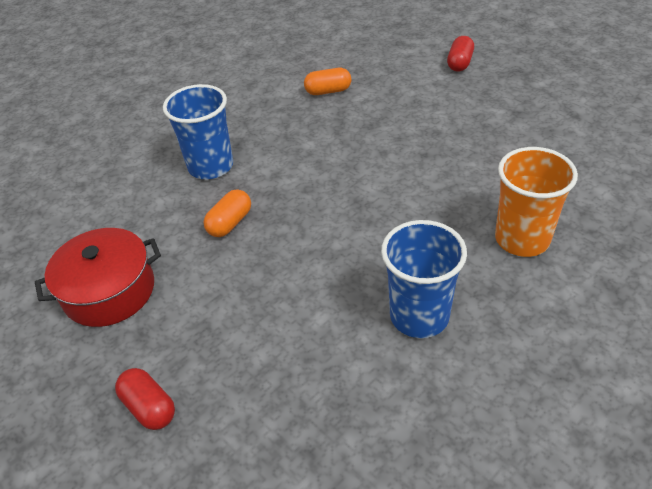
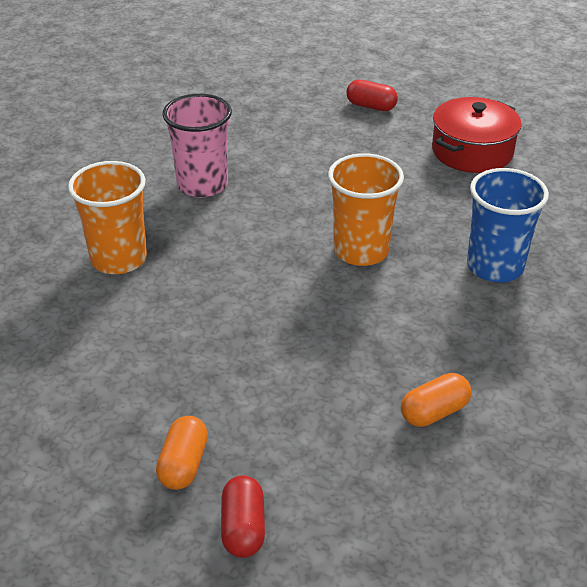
camera: 155 degrees right, 5 degrees down
(230, 223) = (418, 217): orange capsule -> orange capsule (183, 464)
(302, 201) = (361, 251): none -> orange cup
(419, 316) = (202, 185): blue cup -> pink cup

